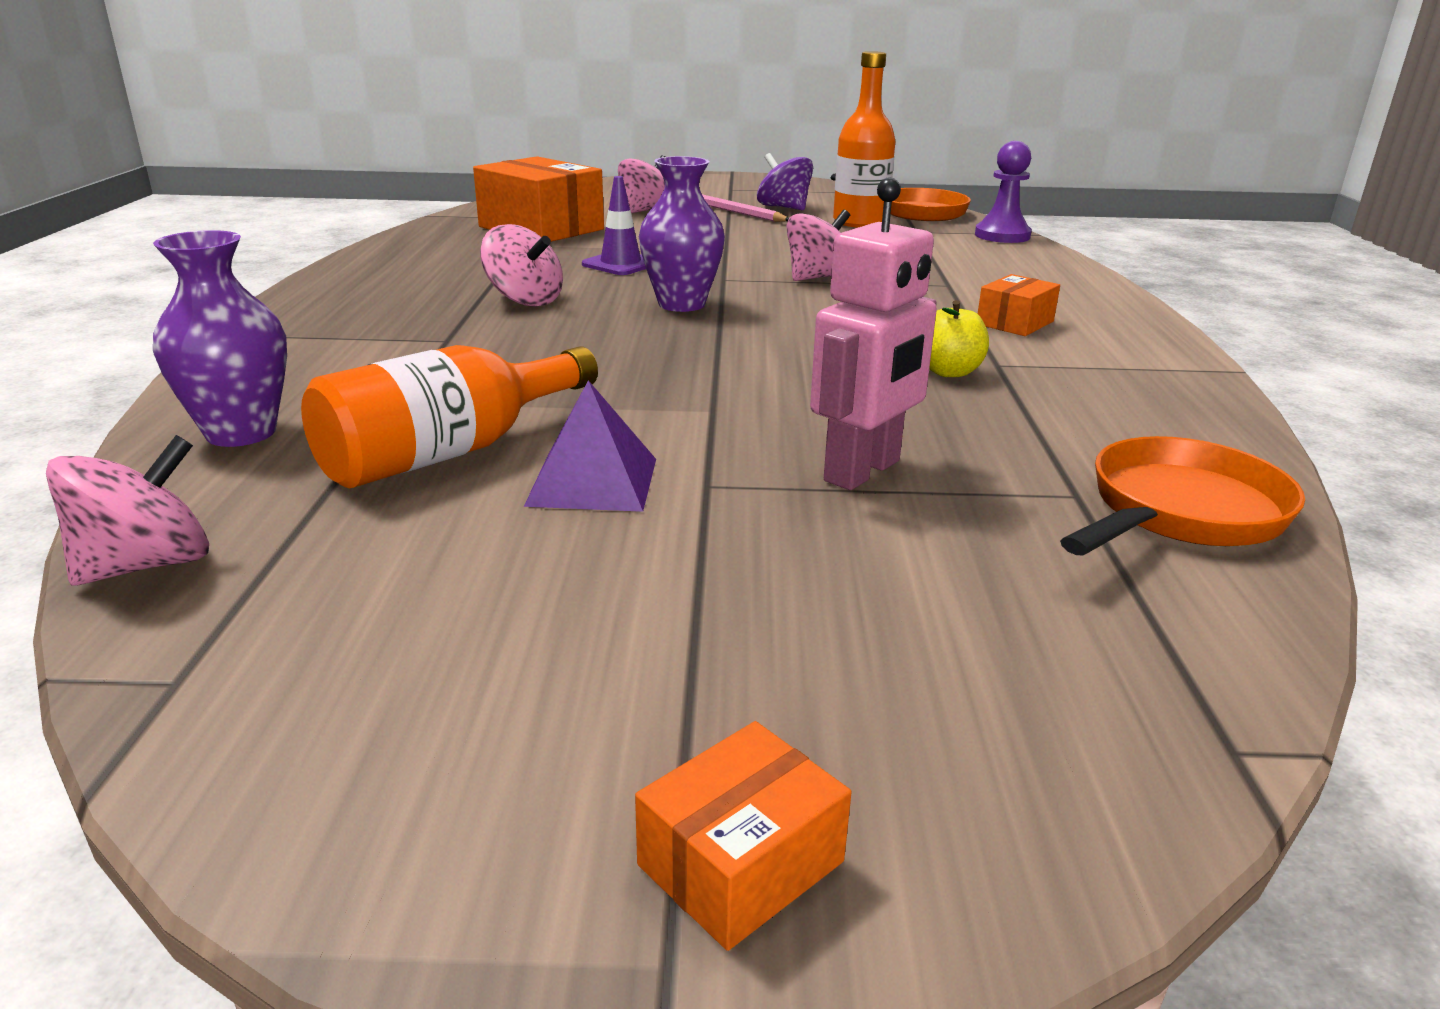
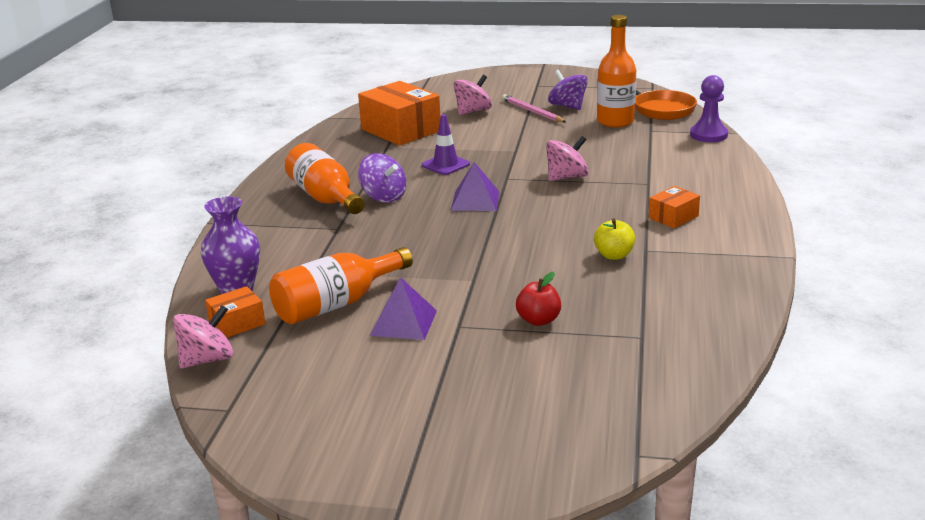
camera: 10 degrees right, 0 degrees up
(422, 301) = (325, 198): none -> orange bottle
(525, 300) = (383, 197): pink spinning top -> purple spinning top
(681, 304) = (475, 200): purple vase -> purple pyramid
(740, 863) = (430, 481): orange box -> orange box (237, 323)
(863, 471) = (538, 320): pink robot -> red apple
(1180, 513) = (688, 348): orange pan -> none

